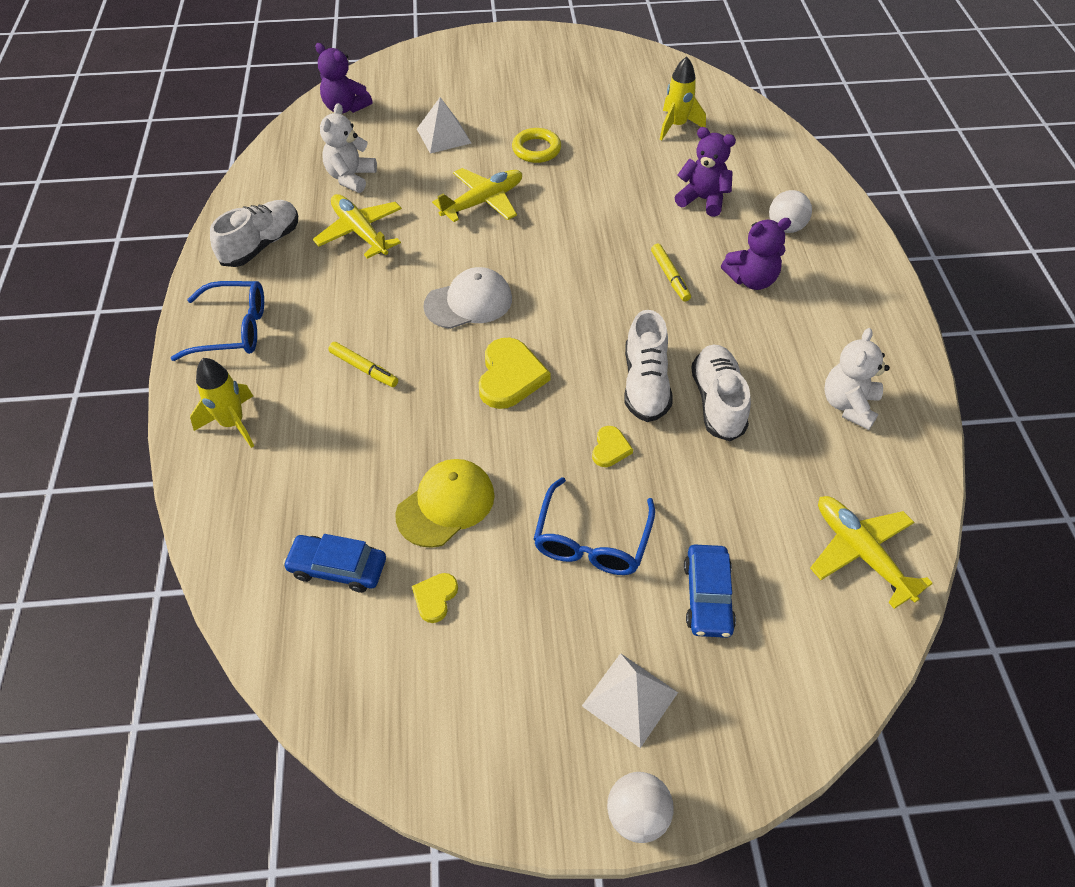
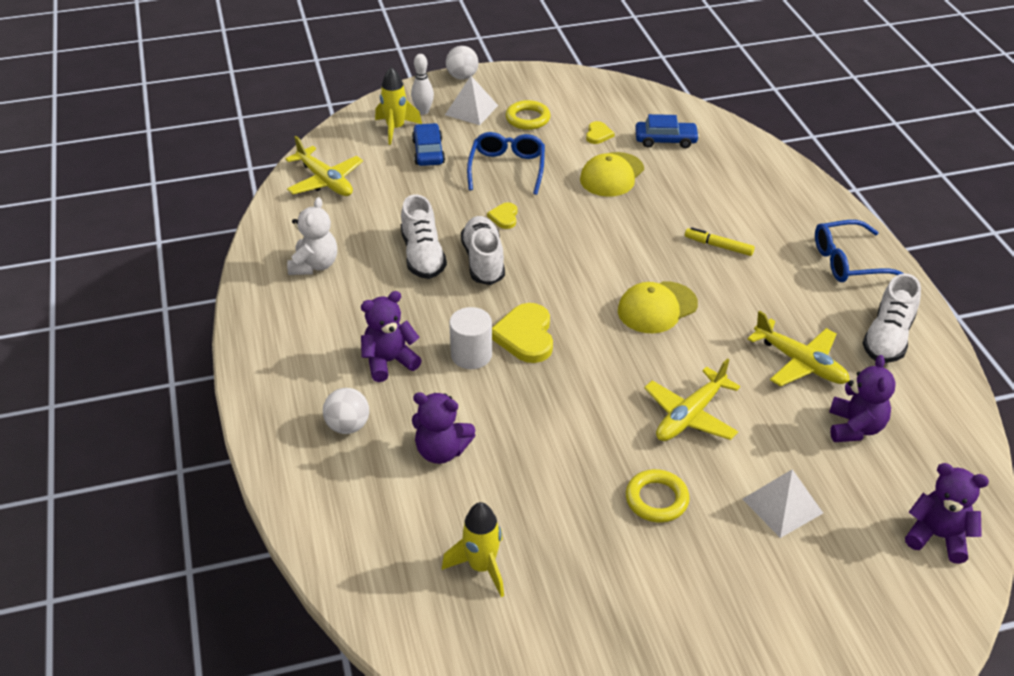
camera: 170 degrees right, 10 degrees down
(232, 423) = (793, 201): yellow rocket -> yellow rocket (395, 129)
(351, 178) = (855, 427): white teddy bear -> purple teddy bear
(468, 302) = (657, 308): white cap -> yellow cap
(510, 376) = (596, 254): yellow heart -> yellow heart (525, 336)
(537, 657) = (527, 119): none -> yellow ring
(670, 276) = (471, 355): yellow marker -> white cylinder
(715, 709) = (423, 111): none -> white bowling pin

